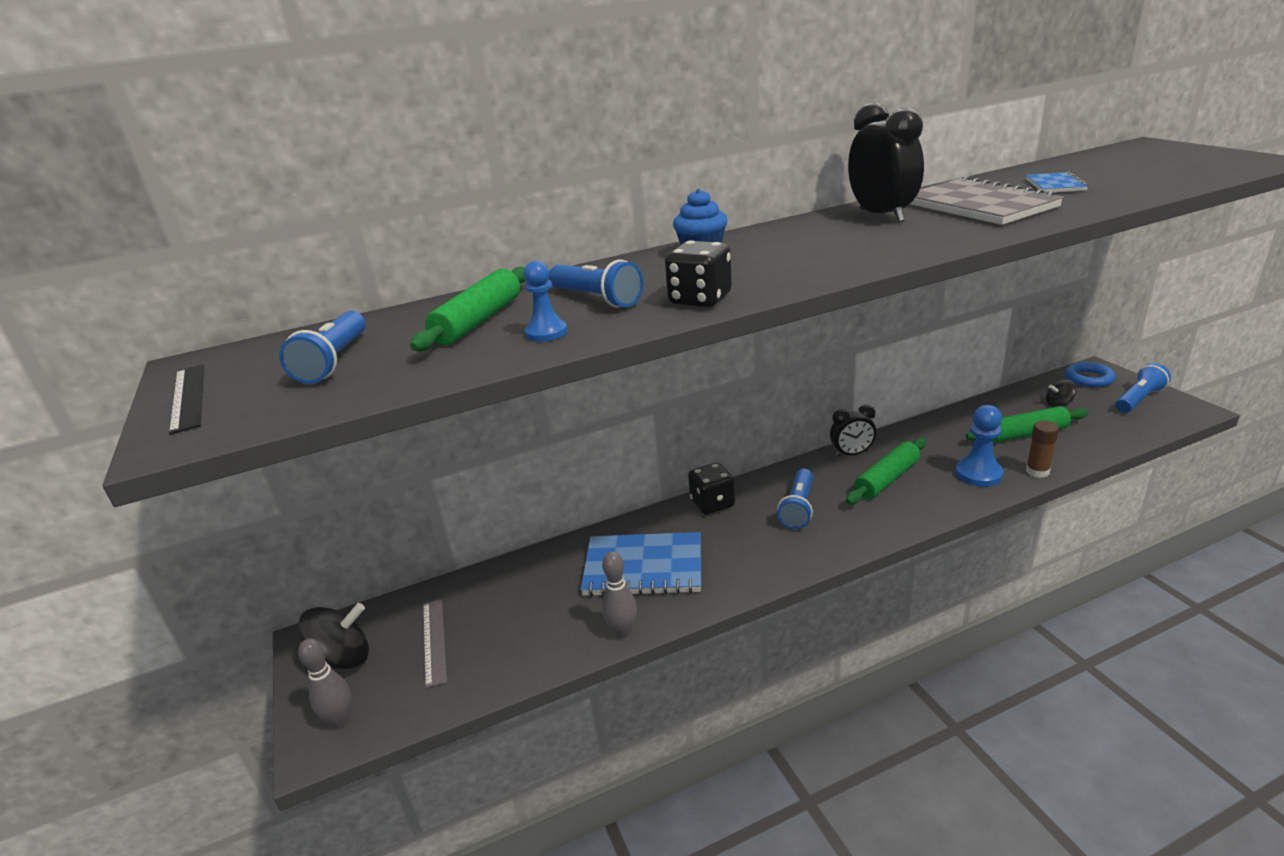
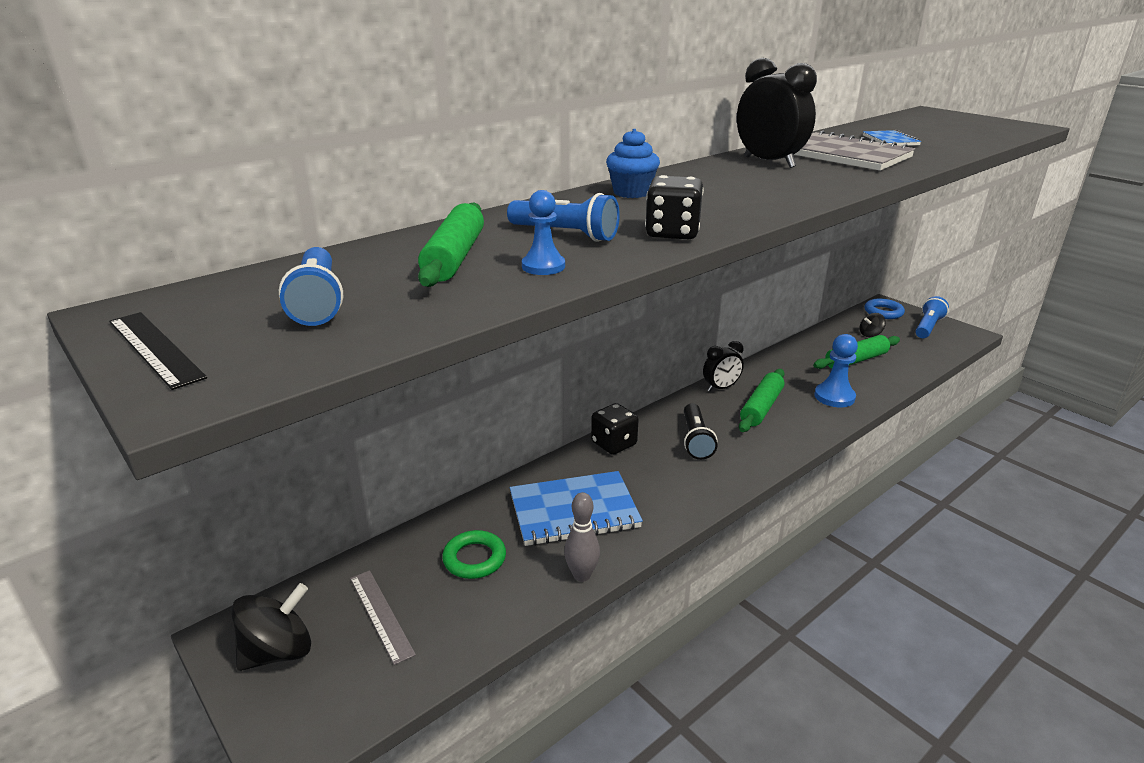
camera: 20 degrees left, 0 degrees up
(341, 720) = (307, 717): grey bowling pin -> none
(533, 601) = (474, 559): none -> green ring
(798, 508) = (695, 440): blue flashlight -> black flashlight
(1037, 471) = (879, 391): brown glue stick -> none

